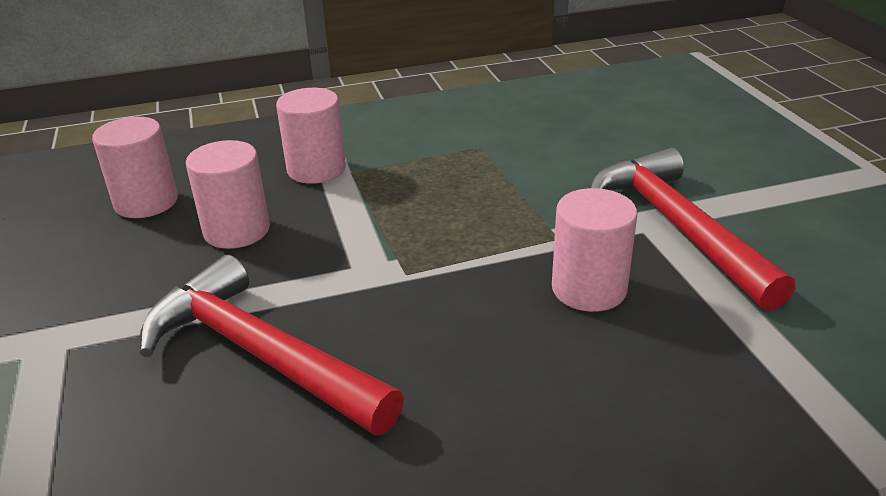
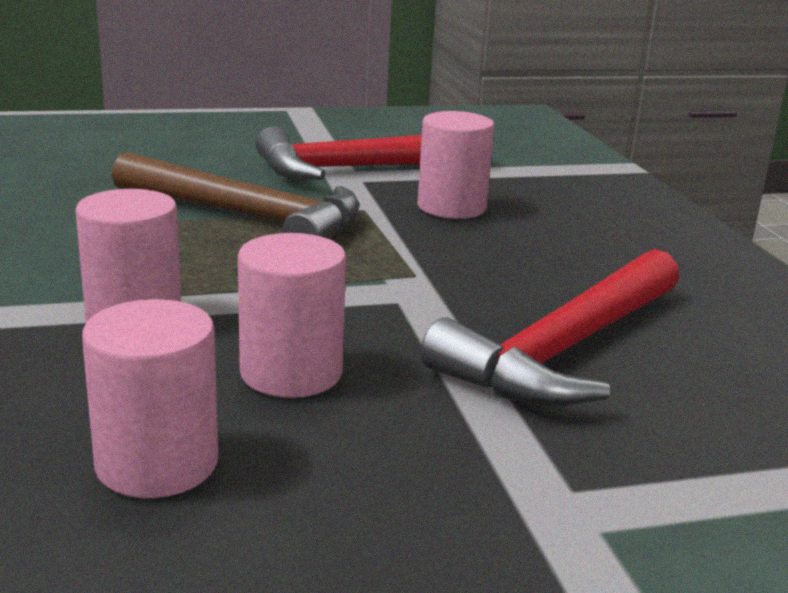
camera: 90 degrees left, 10 degrees down
(509, 184) = (247, 216): none -> brown hammer

